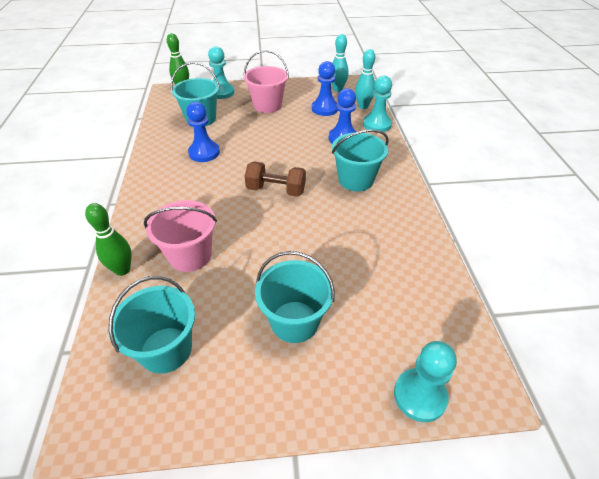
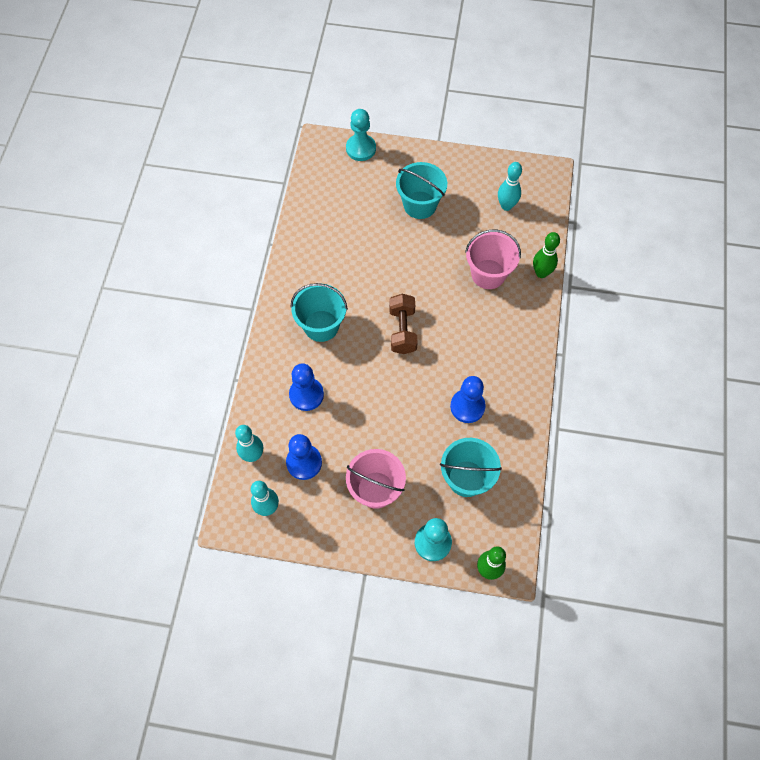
camera: 165 degrees left, 20 degrees up
(166, 349) = (506, 206): turquoise bucket -> turquoise bowling pin
(276, 190) = (402, 330): brown dumbbell -> brown dumbbell turned 60 degrees clockwise
(377, 124) = (255, 411): turquoise pawn -> none

